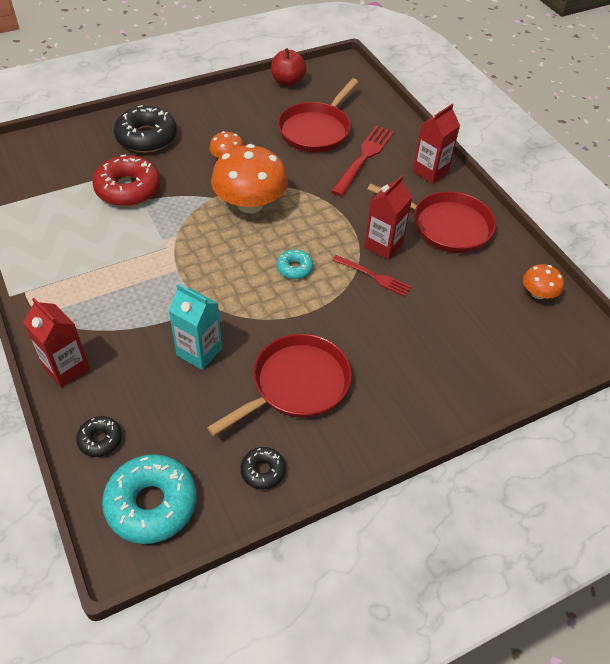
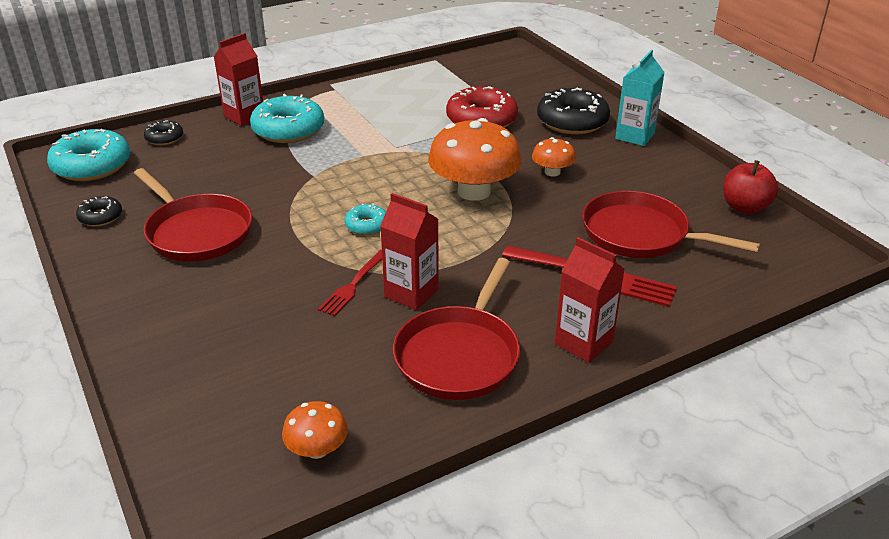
camera: 90 degrees right, 15 degrees down
(110, 327) = (288, 130): none -> turquoise donut
(199, 352) = (251, 175): turquoise carton -> turquoise carton (634, 136)

